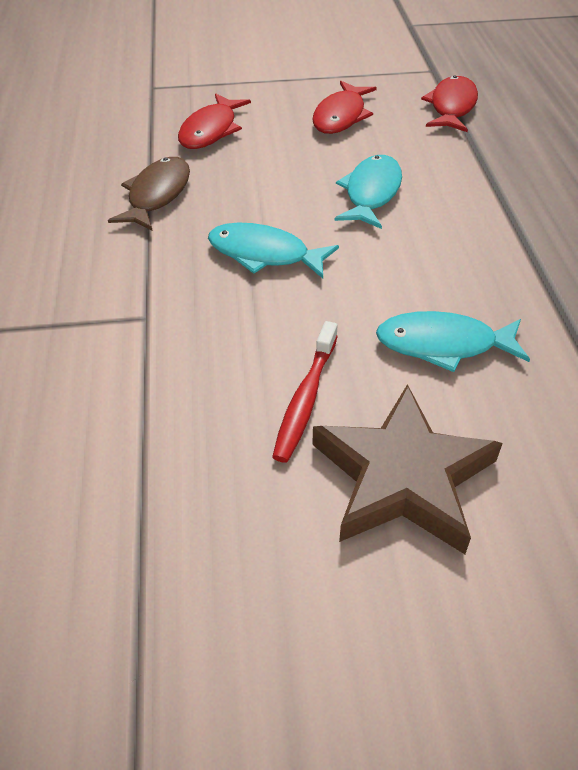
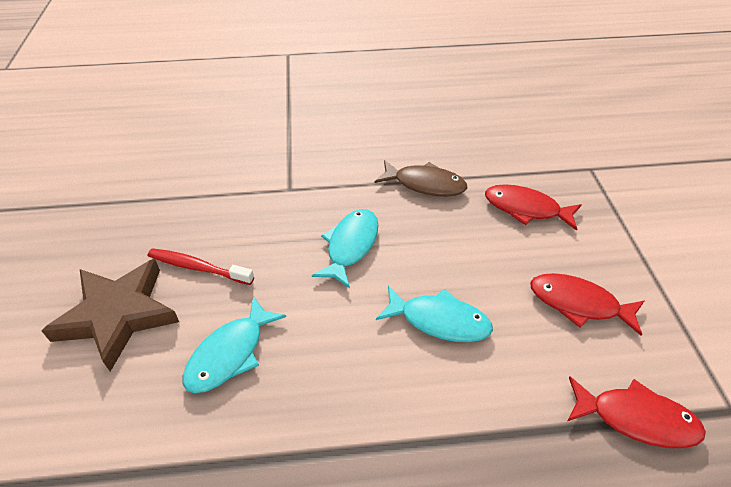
camera: 90 degrees right, 0 degrees up
(443, 345) = (230, 354): turquoise fish -> turquoise fish turned 150 degrees counterclockwise

